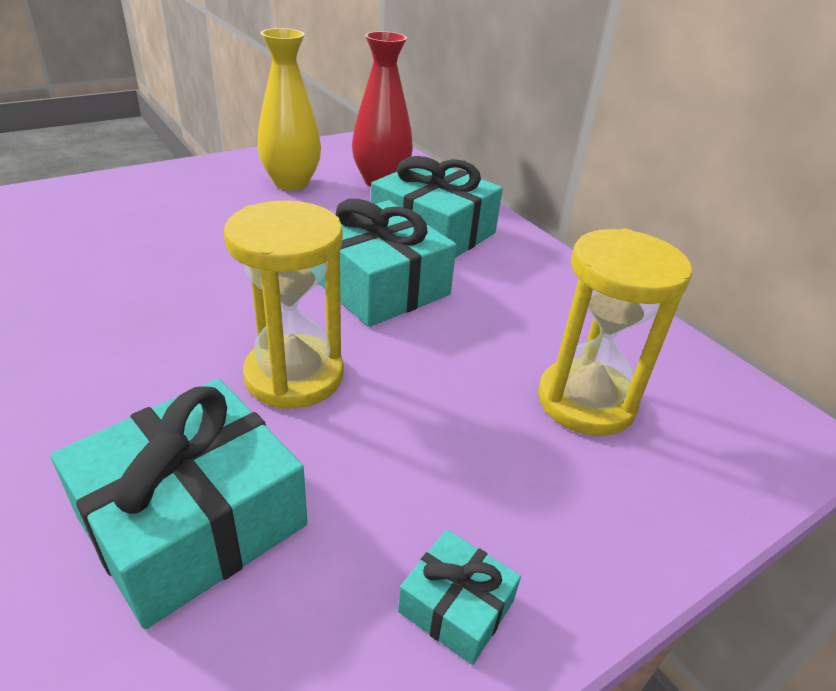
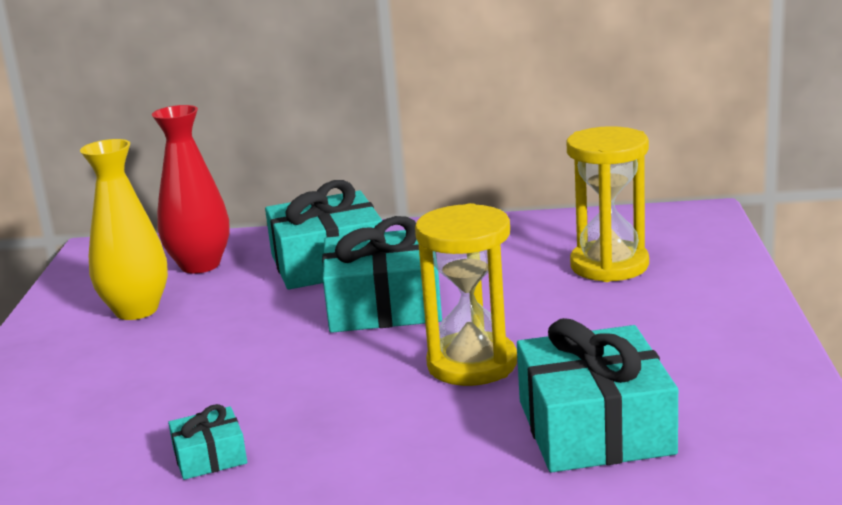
camera: 50 degrees left, 15 degrees down
(456, 606) = (737, 351): turquoise gift -> turquoise gift (210, 457)

